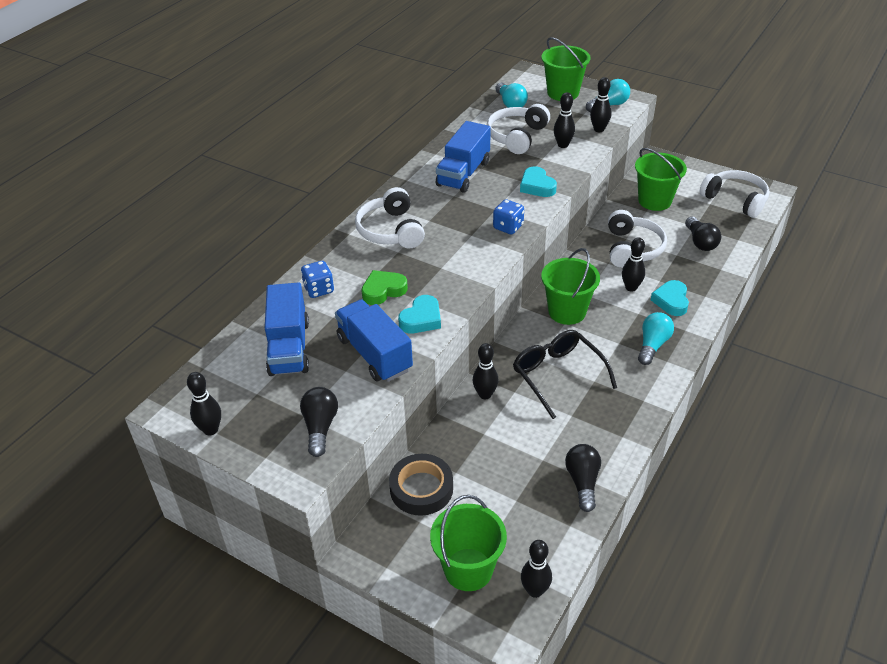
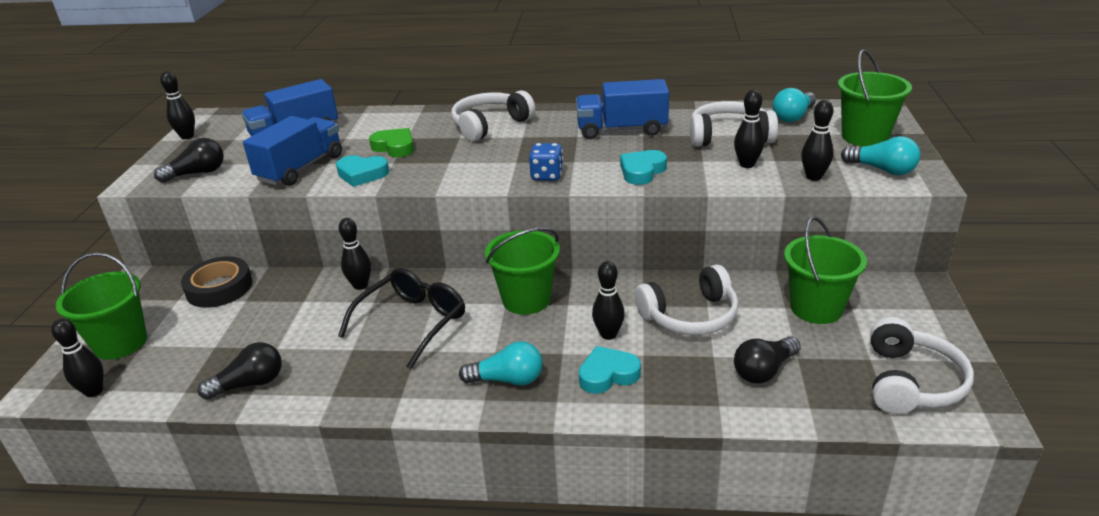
camera: 65 degrees right, 10 degrees down
(319, 289) = (379, 122): blue dice -> none

